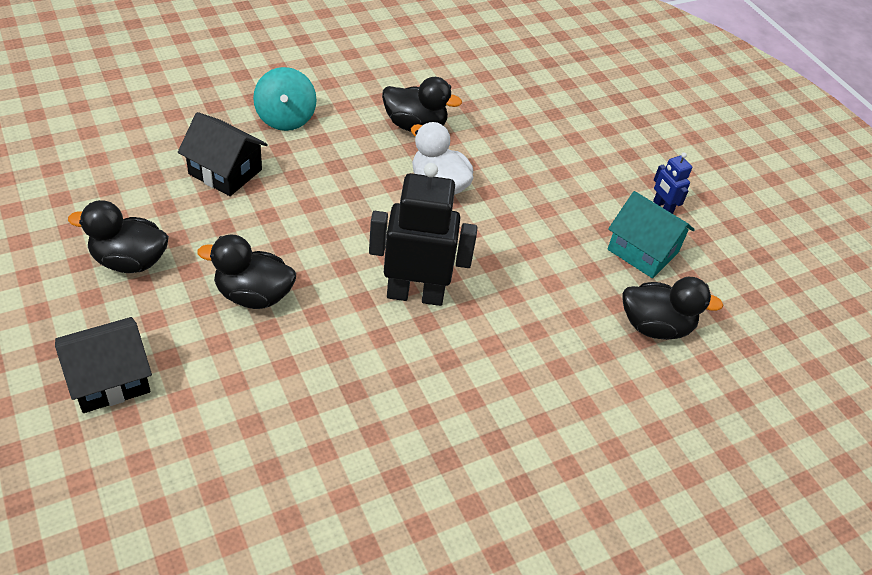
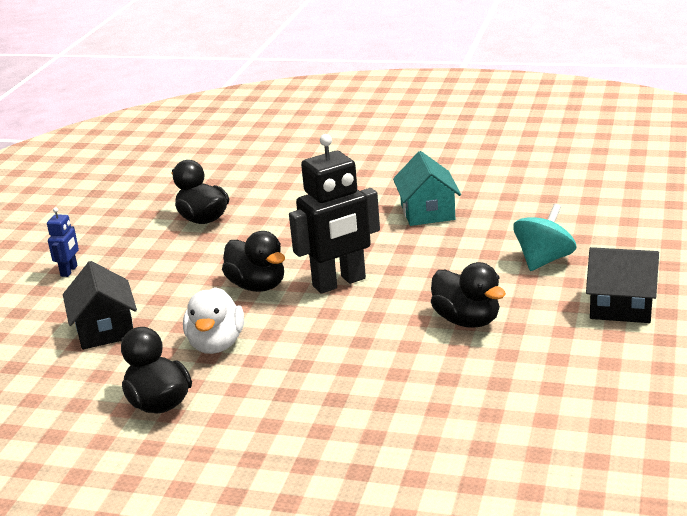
camera: 130 degrees left, 20 degrees down
(129, 261) = (557, 378): black duck -> black duck (257, 286)
(225, 172) = (401, 426): black house -> black house (105, 330)
(285, 118) = (279, 461): turquoise spinning top -> turquoise spinning top (544, 260)
(415, 294) = (339, 283): black robot -> black robot turned 75 degrees counterclockwise
(642, 251) = (135, 253): turquoise house -> turquoise house (427, 212)

